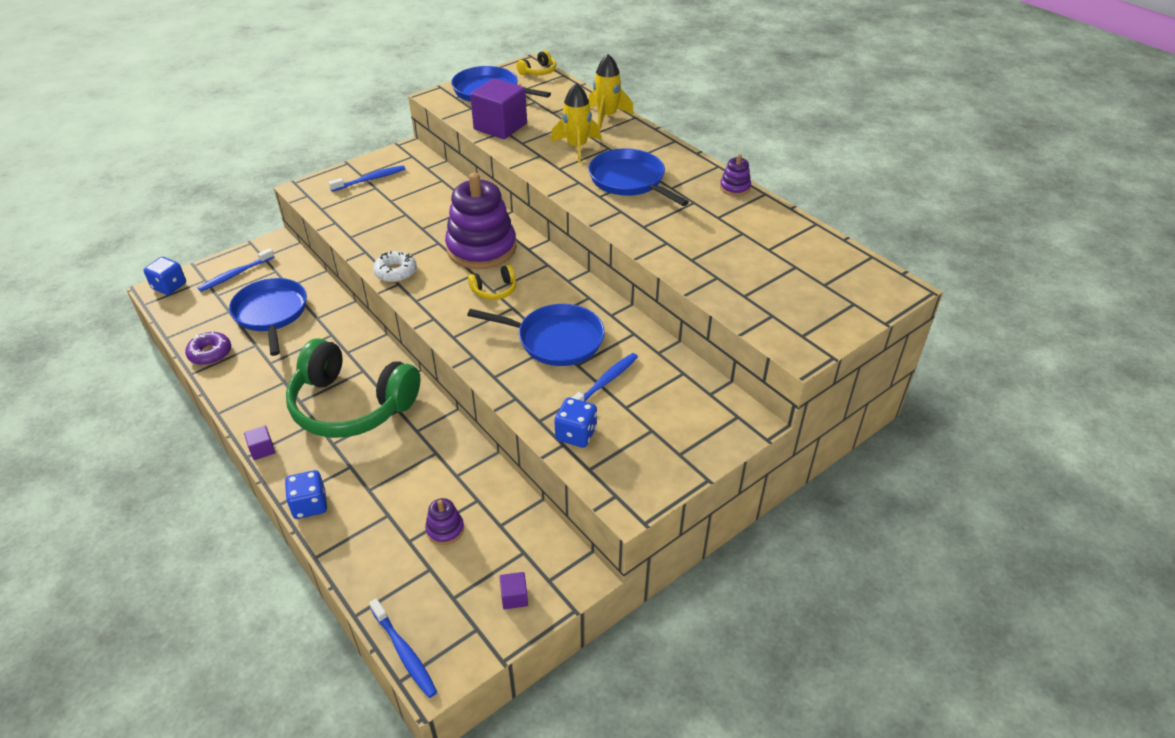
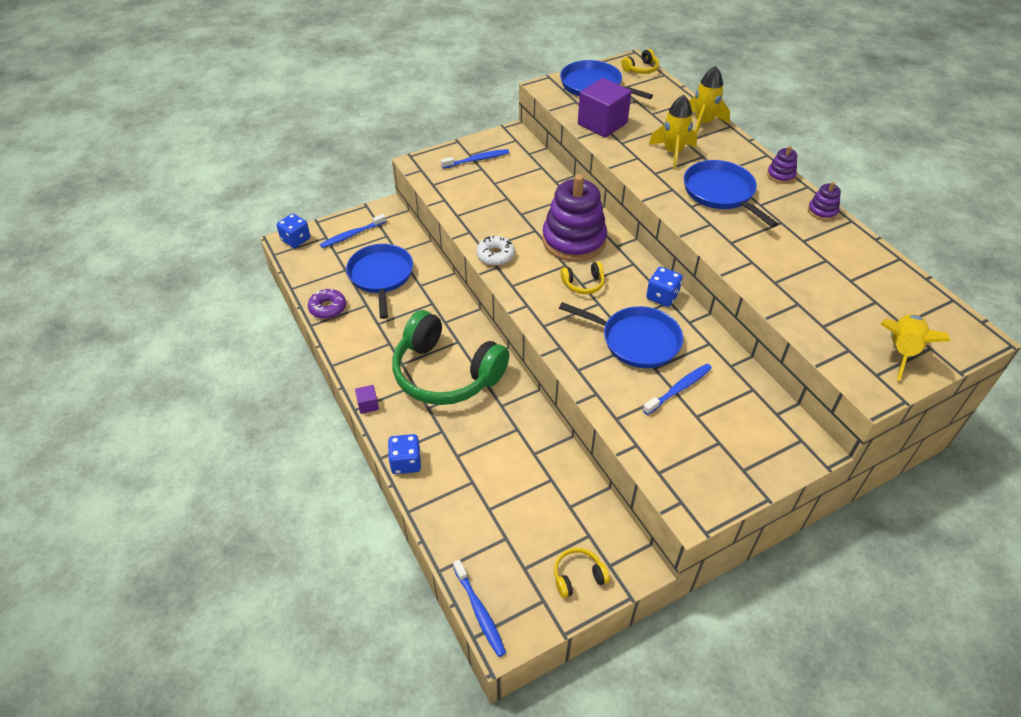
camera: 10 degrees right, 5 degrees up
(445, 529) = (521, 503): purple stacking toy -> purple stacking toy (780, 175)
(514, 597) = (578, 576): purple cube -> yellow headphones
(576, 434) = (649, 436): blue dice -> blue dice (662, 296)
(825, 310) = (901, 351): none -> yellow rocket

